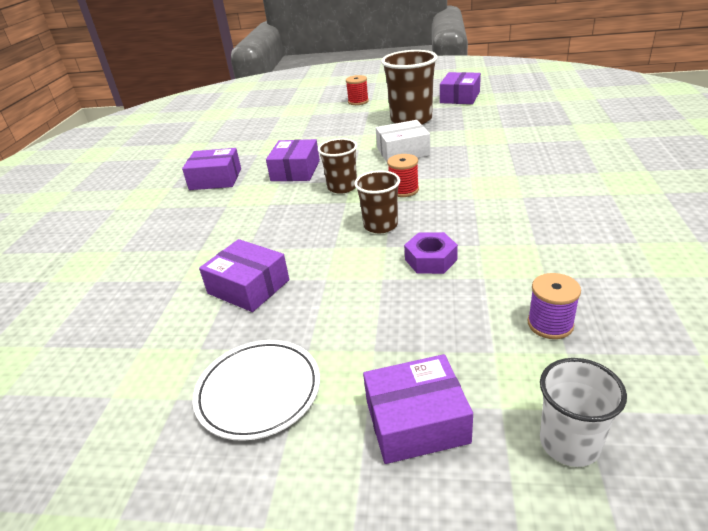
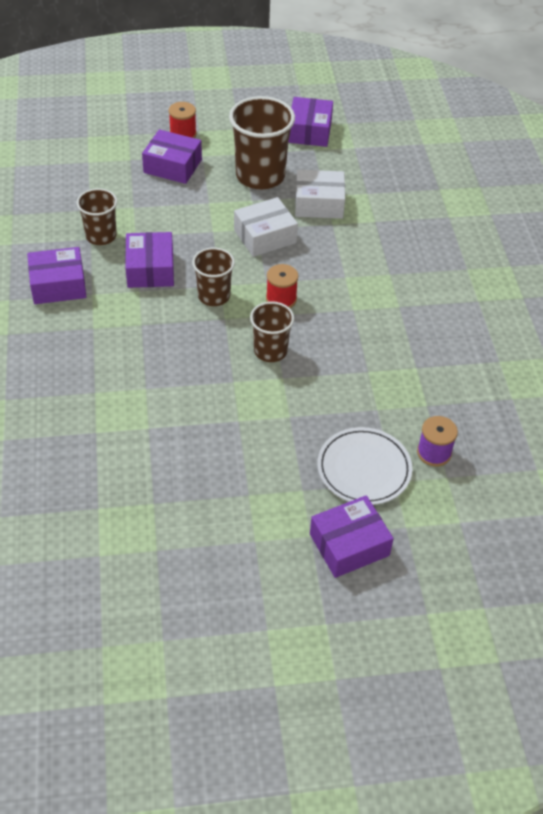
camera: 20 degrees left, 15 degrees up
(248, 287) = (168, 435): purple box -> purple box (172, 166)
(258, 391) = (222, 536): white plate -> white plate (364, 469)
(266, 152) = (101, 236): none -> brown cup
(431, 260) = (328, 392): purple nut -> none
(457, 133) = (319, 204): none -> white box
(569, 443) = (452, 547): white cup -> none

